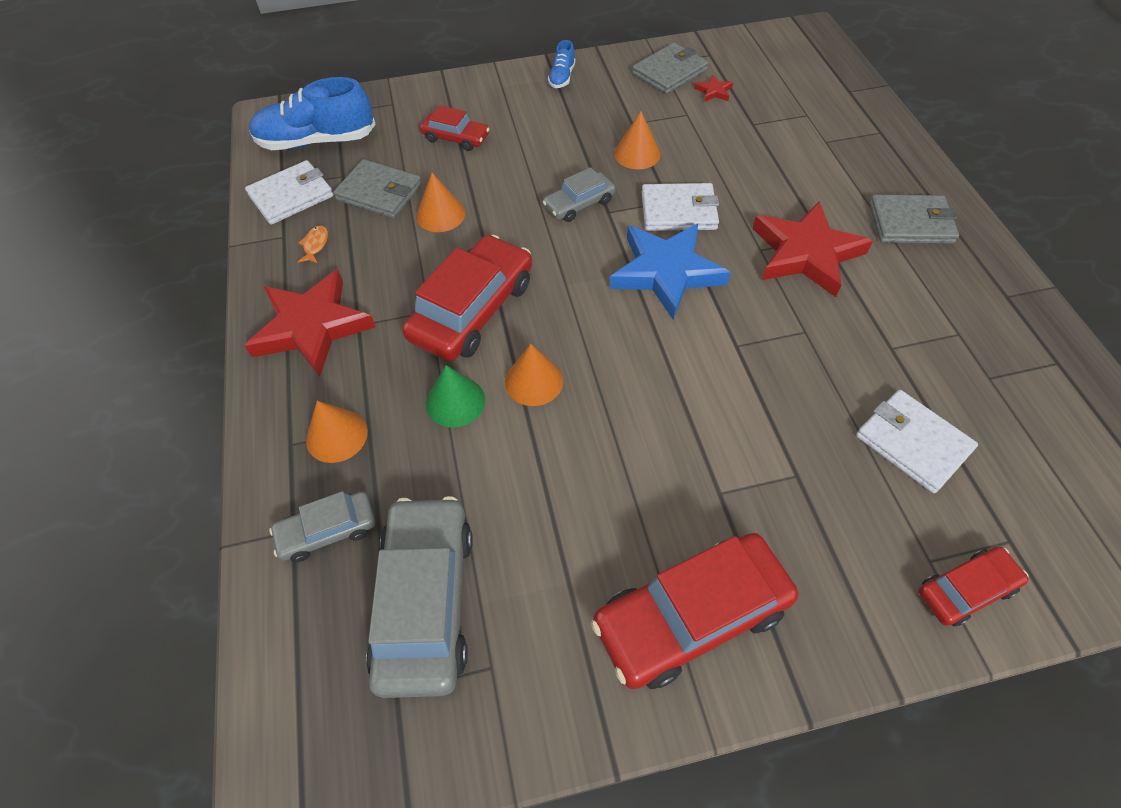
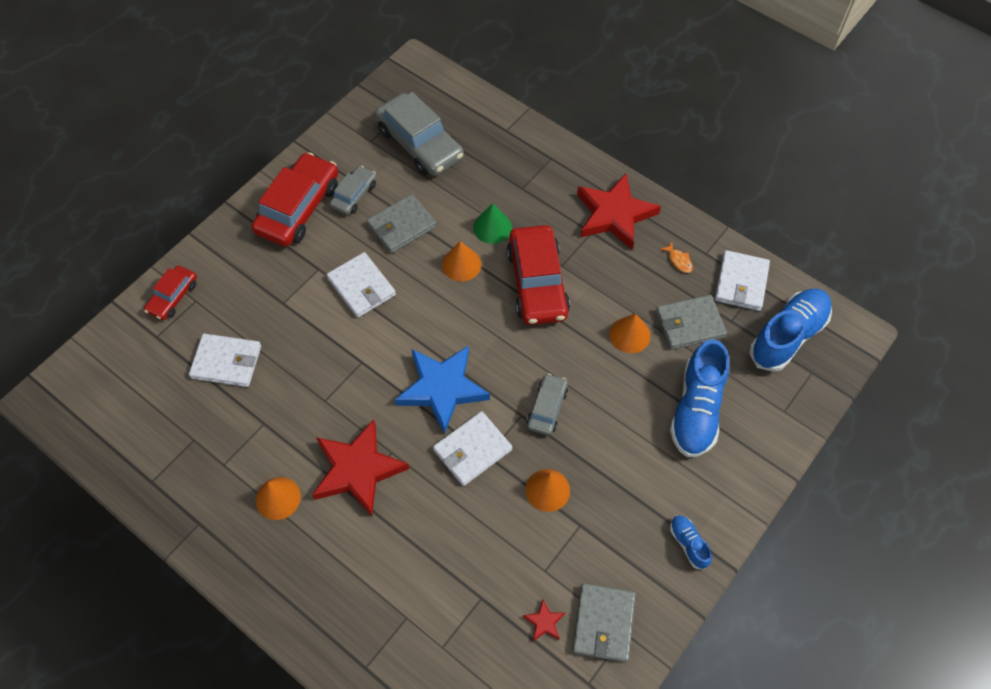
camera: 140 degrees right, 5 degrees up
(327, 531) = (490, 139): grey car -> grey car (354, 195)
(336, 435) = (533, 175): orange cone -> orange cone (278, 498)
(456, 138) = (696, 410): red car -> blue shoe
(677, 431) = (361, 287): none -> white wallet
(910, 223) = (294, 556): grey wallet -> grey wallet (401, 226)

